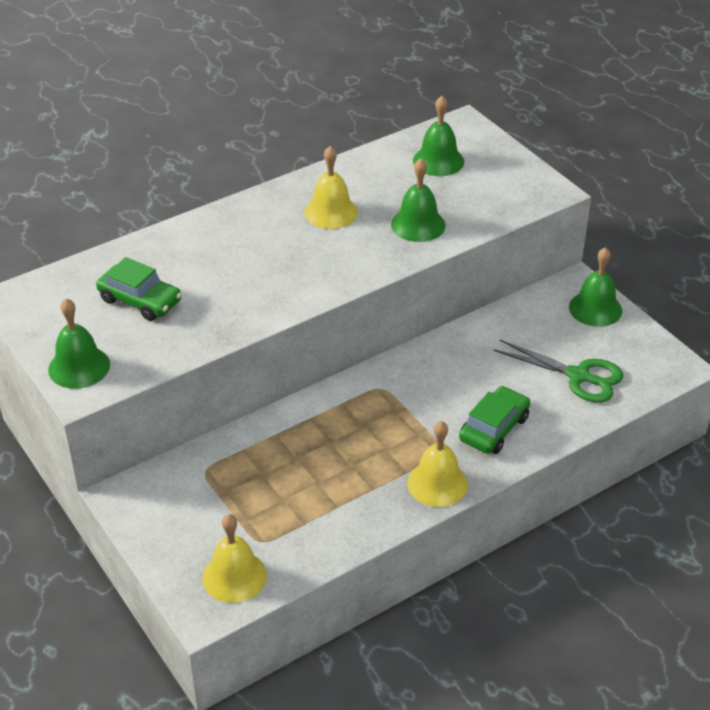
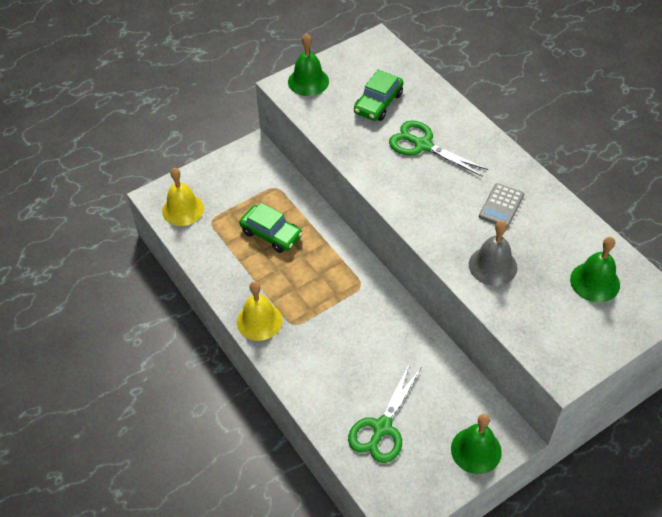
camera: 90 degrees right, 10 degrees up
(225, 265) = (423, 145): none -> green scissors
(331, 212) = (501, 206): yellow bell -> grey calculator
(418, 225) = (492, 266): green bell -> grey bell
(494, 428) = (317, 360): green car -> green car (271, 234)

